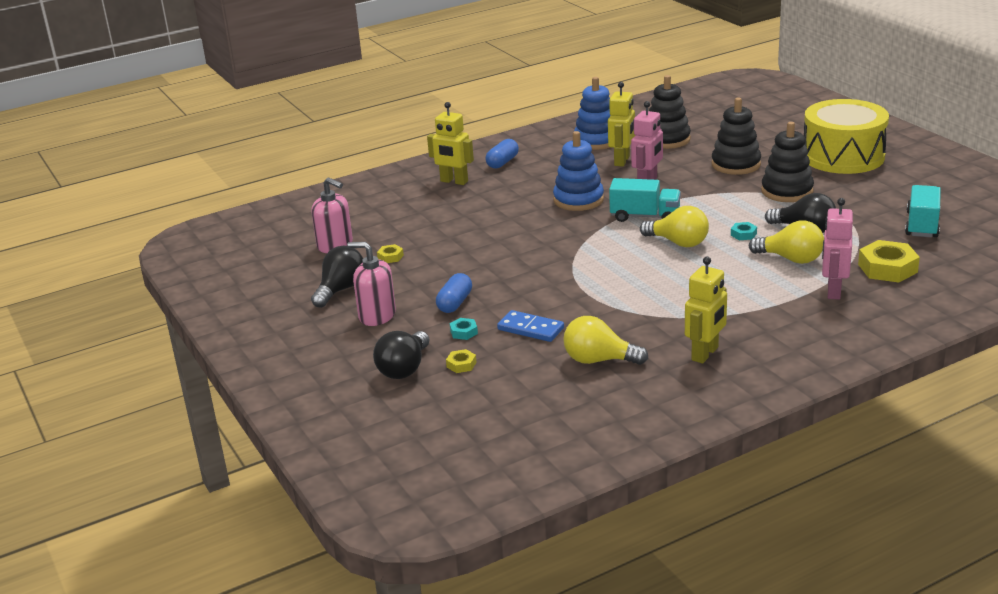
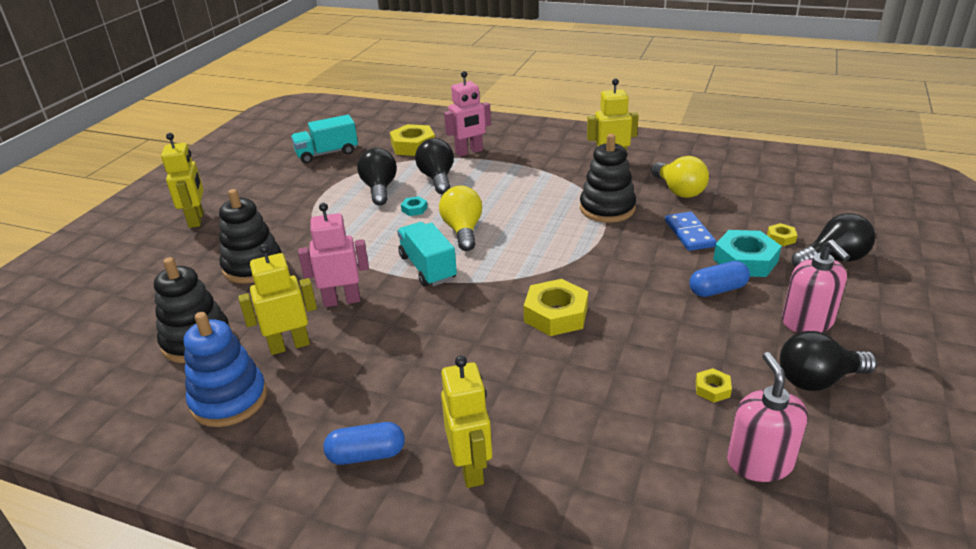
camera: 130 degrees left, 5 degrees up
(464, 332) = (745, 260): turquoise nut -> turquoise nut, size x2.07
(524, 239) = (556, 314): none -> yellow nut
(578, 200) = (427, 326): blue stacking toy -> none
(787, 191) = (304, 220): black stacking toy -> black stacking toy (607, 208)
(791, 259) = (437, 178): yellow light bulb -> black light bulb
(843, 156) = (196, 219): yellow drum -> yellow robot

